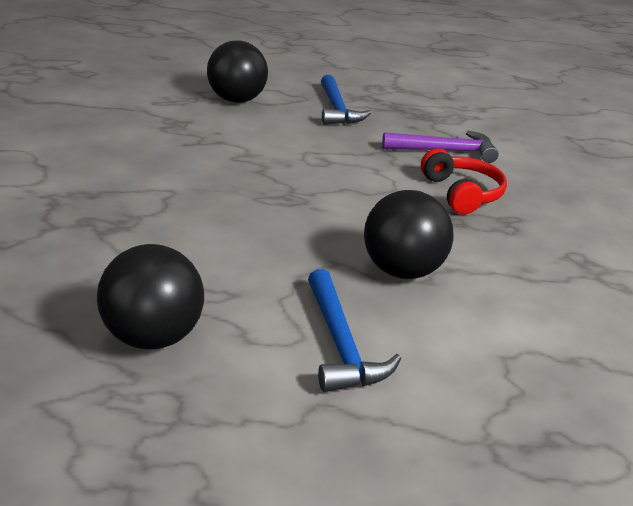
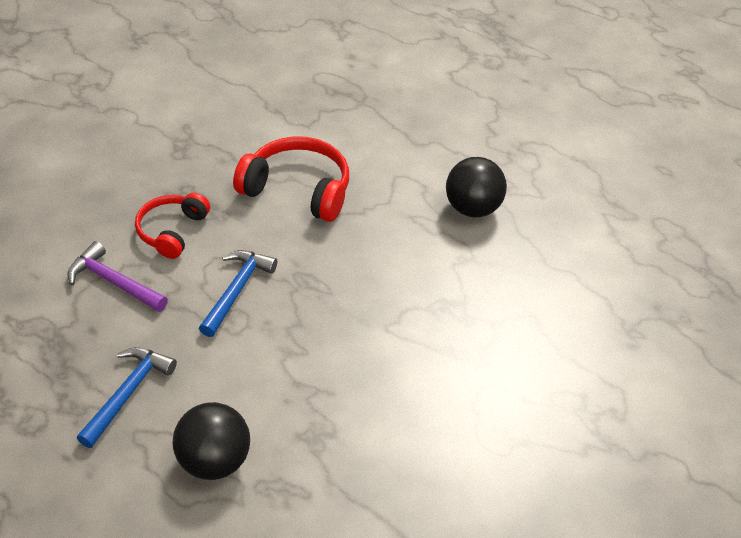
camera: 145 degrees left, 15 degrees up
(341, 344) = (380, 165): blue hammer -> blue hammer (236, 291)
(402, 271) = (297, 190): black ball -> red headphones

